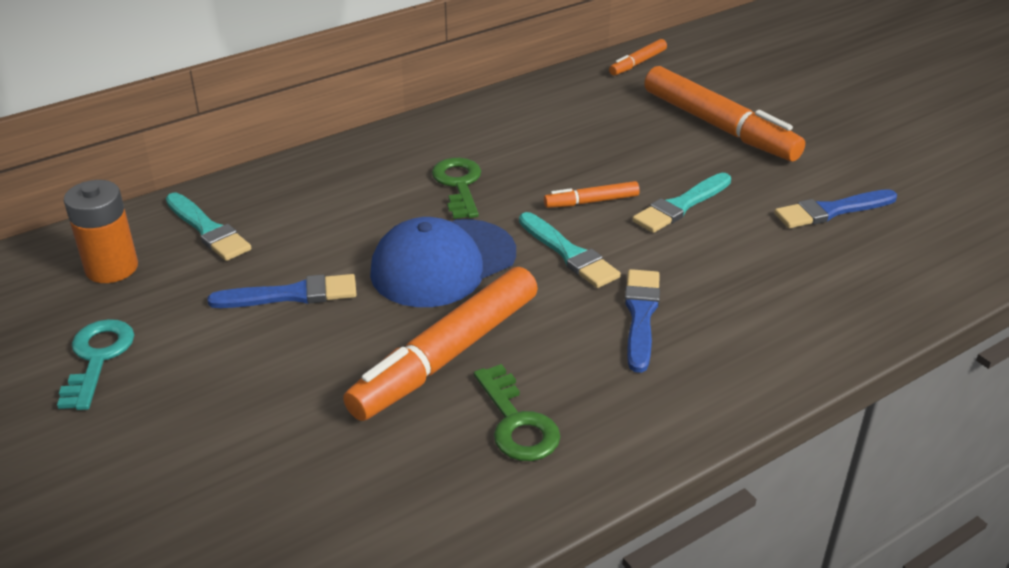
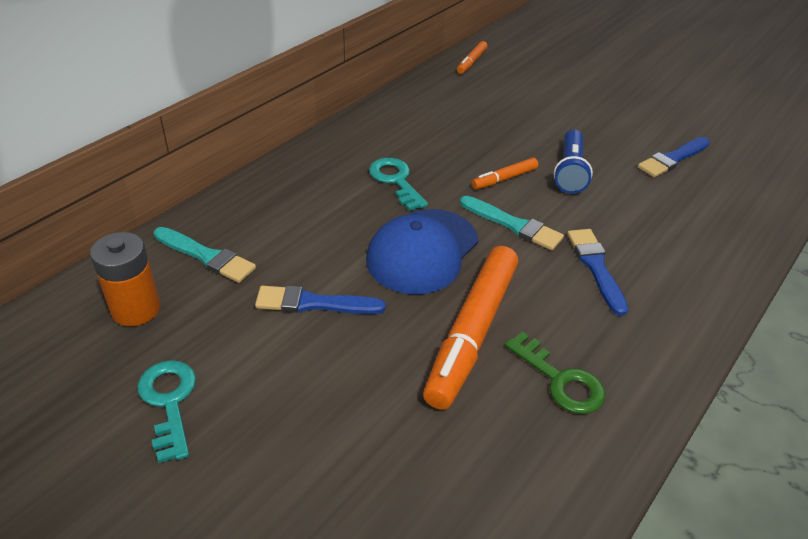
camera: 20 degrees left, 5 degrees up
(291, 295) = (313, 303): blue brush -> blue brush turned 150 degrees counterclockwise
(459, 185) = (396, 180): green key -> turquoise key
(681, 206) = (570, 172): turquoise brush -> blue flashlight
(719, 126) = (558, 104): orange marker -> none

